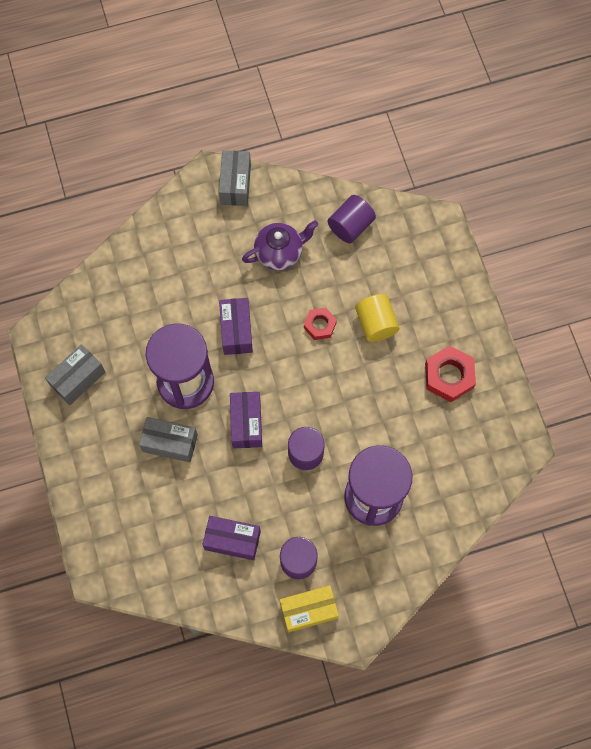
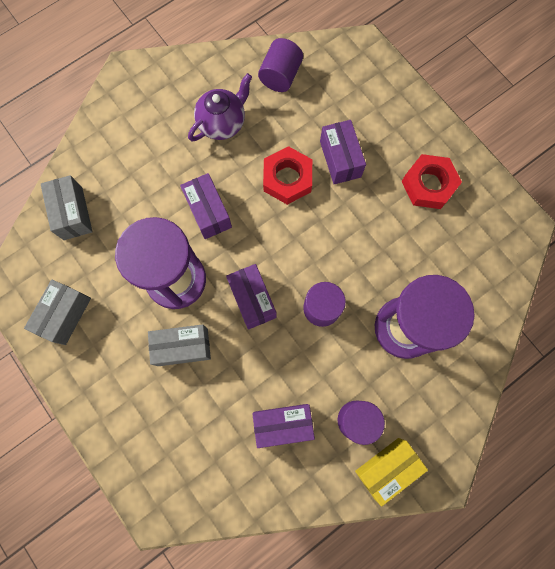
camera: 20 degrees left, 5 degrees up
(235, 184) = (155, 73): grey box -> grey box (73, 213)
(320, 325) = (287, 179): red nut -> red nut, size x1.61
(376, 323) = (340, 159): yellow cylinder -> purple box

